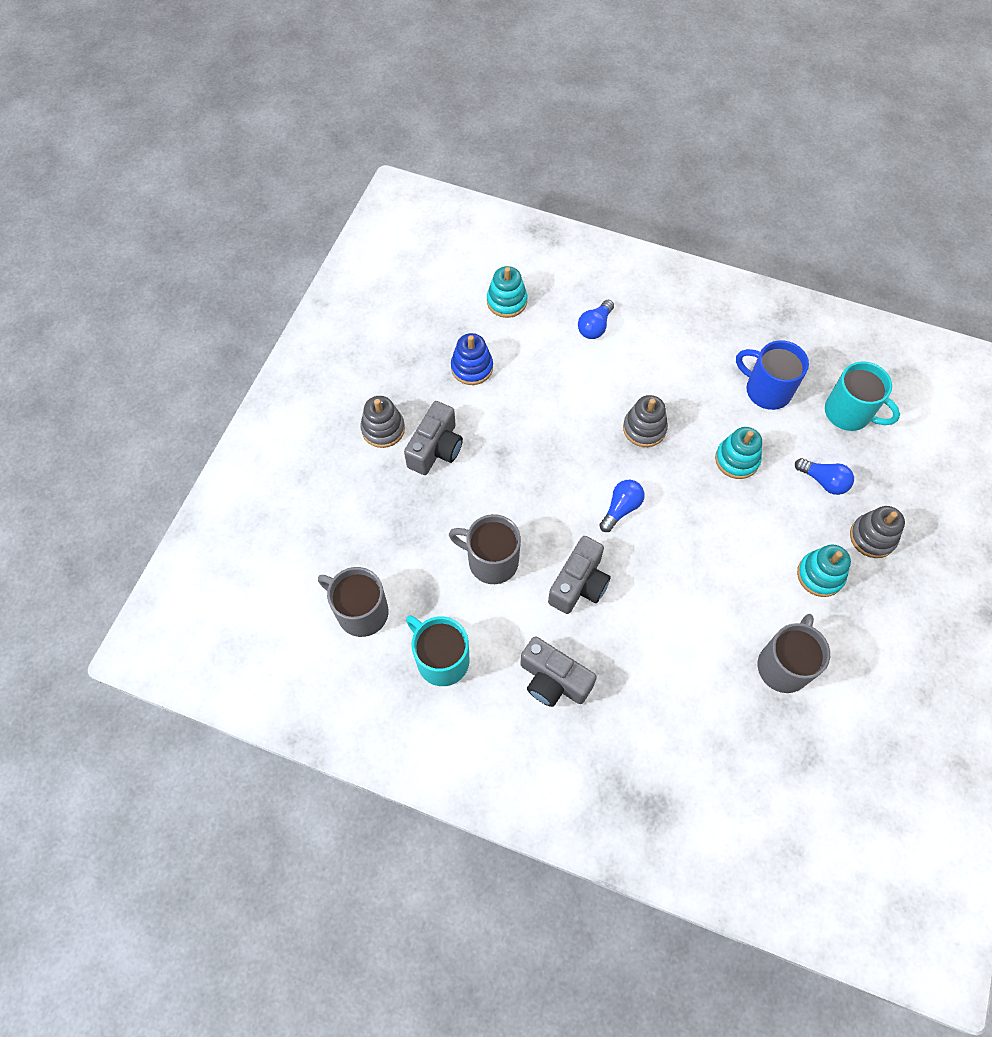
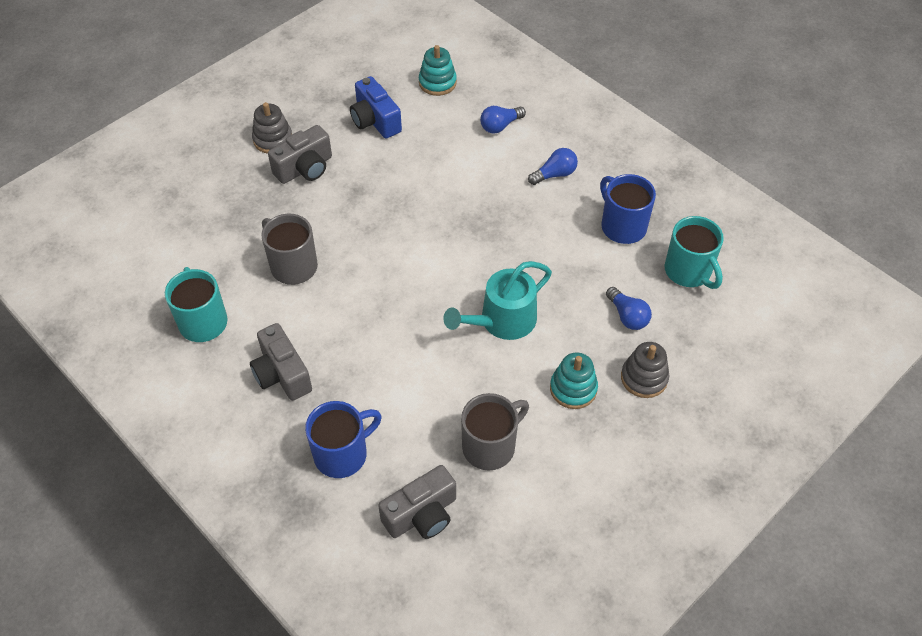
camera: 25 degrees right, 10 degrees down
(361, 612) = (164, 262): grey mug -> none
(472, 367) = (375, 120): blue stacking toy -> blue camera
(579, 584) = (353, 311): grey camera -> grey camera (422, 514)
(621, 508) = (428, 269): blue light bulb -> blue light bulb (554, 174)
(644, 428) = (491, 216): grey stacking toy -> none
(659, 735) = (342, 454): none -> blue mug
(719, 534) = (502, 321): none -> turquoise watering can
(737, 460) = (558, 270): turquoise stacking toy -> none

